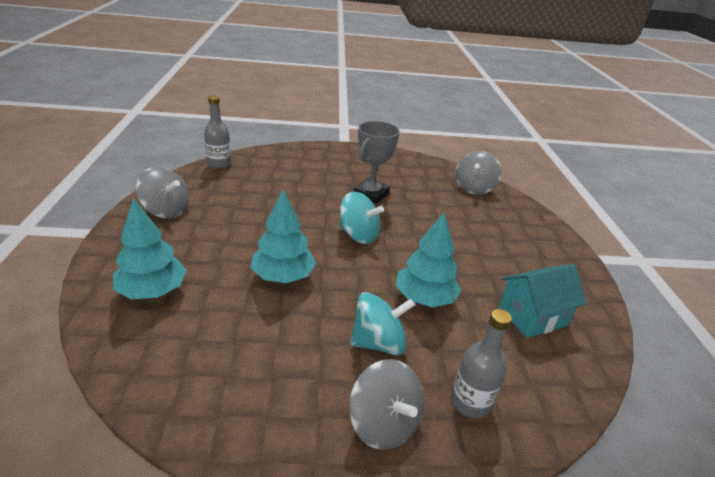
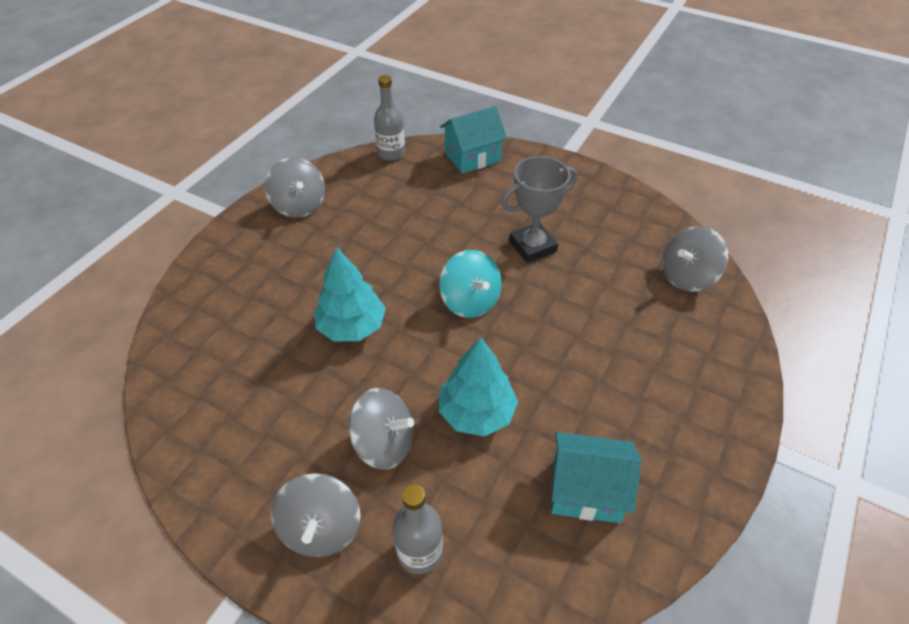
camera: 35 degrees right, 15 degrees up
(152, 291) = (229, 300): turquoise tree -> none
(284, 155) = (472, 157): none -> turquoise house
(378, 343) = (384, 443): turquoise spinning top -> grey spinning top

